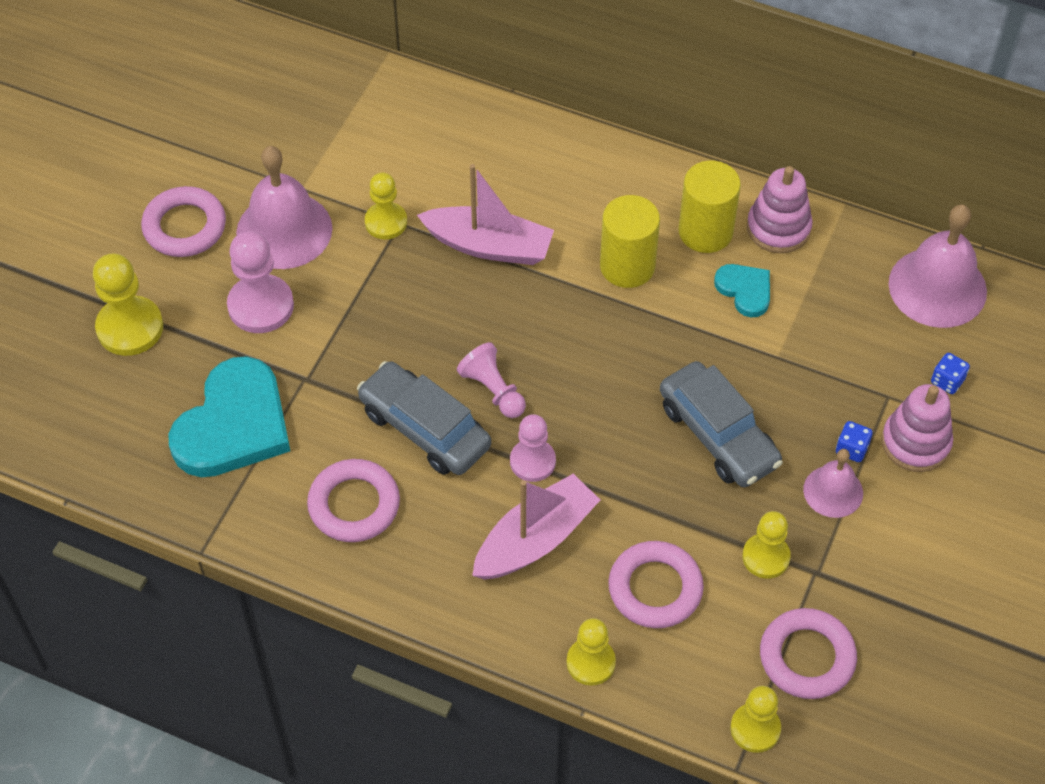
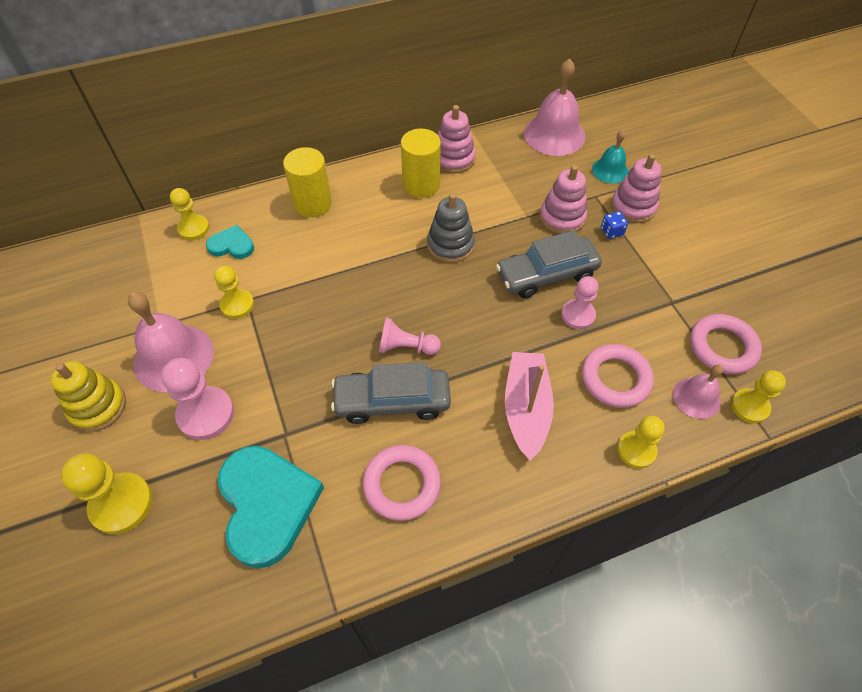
camera: 45 degrees left, 0 degrees up
(185, 227) = (98, 407): pink ring -> yellow stacking toy
(489, 246) = (314, 273): pink boat -> none
(532, 461) = (473, 367): pink pawn -> pink pawn (578, 315)
(627, 266) = (402, 228): yellow cylinder -> yellow cylinder (312, 203)
(656, 323) = (450, 245): none -> grey stacking toy
(718, 435) = (546, 274): grey car -> grey car turned 150 degrees clockwise
(745, 290) = (473, 197): turquoise heart -> turquoise heart (232, 245)
(766, 557) = (642, 315): yellow pawn -> yellow pawn (194, 228)
(815, 390) = (562, 218): none -> pink stacking toy
(833, 491) = (629, 257): pink bell -> pink bell (696, 397)
(947, 381) = (610, 170): blue dice -> turquoise bell

